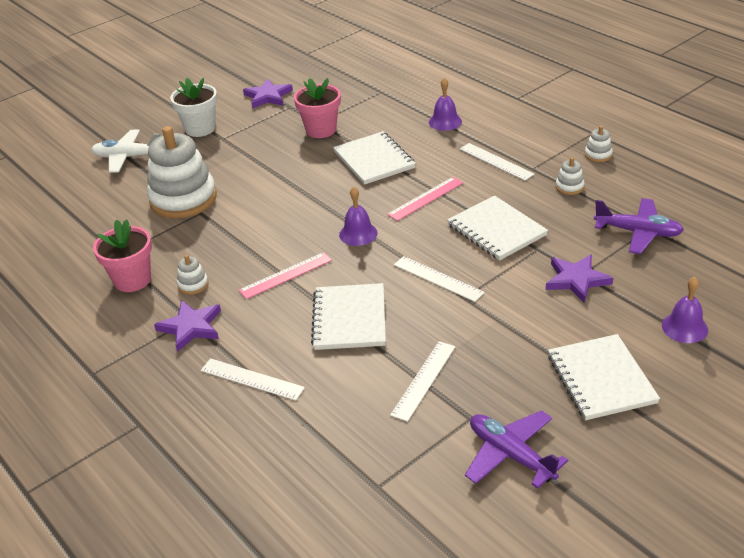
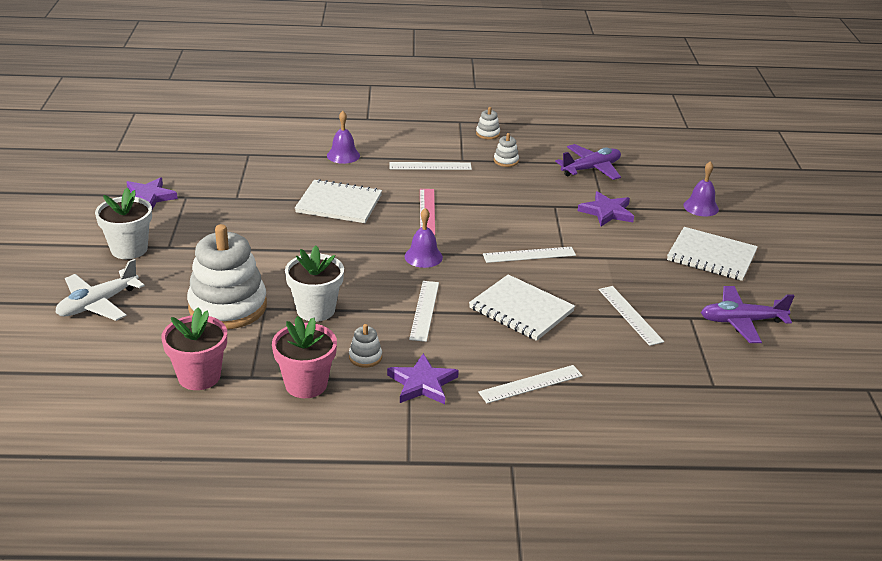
camera: 55 degrees left, 5 degrees down
(224, 232) = (315, 310): none -> white flower pot
(286, 275) = (424, 310): pink ruler -> white ruler
(321, 130) = (251, 202): pink flower pot -> pink flower pot (199, 376)
(496, 230) = (510, 208): white notebook -> none

